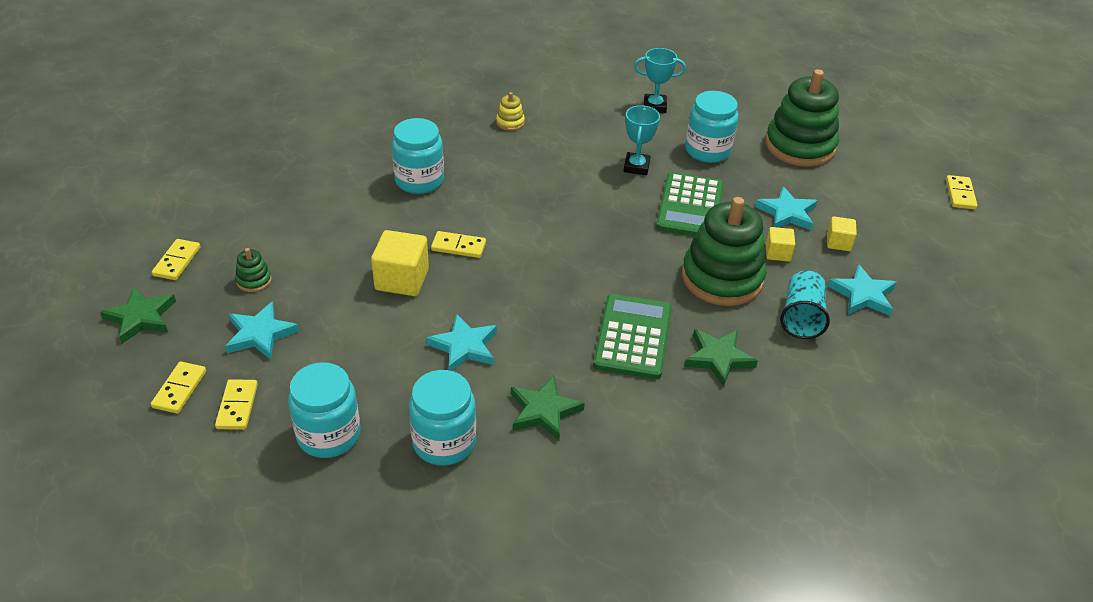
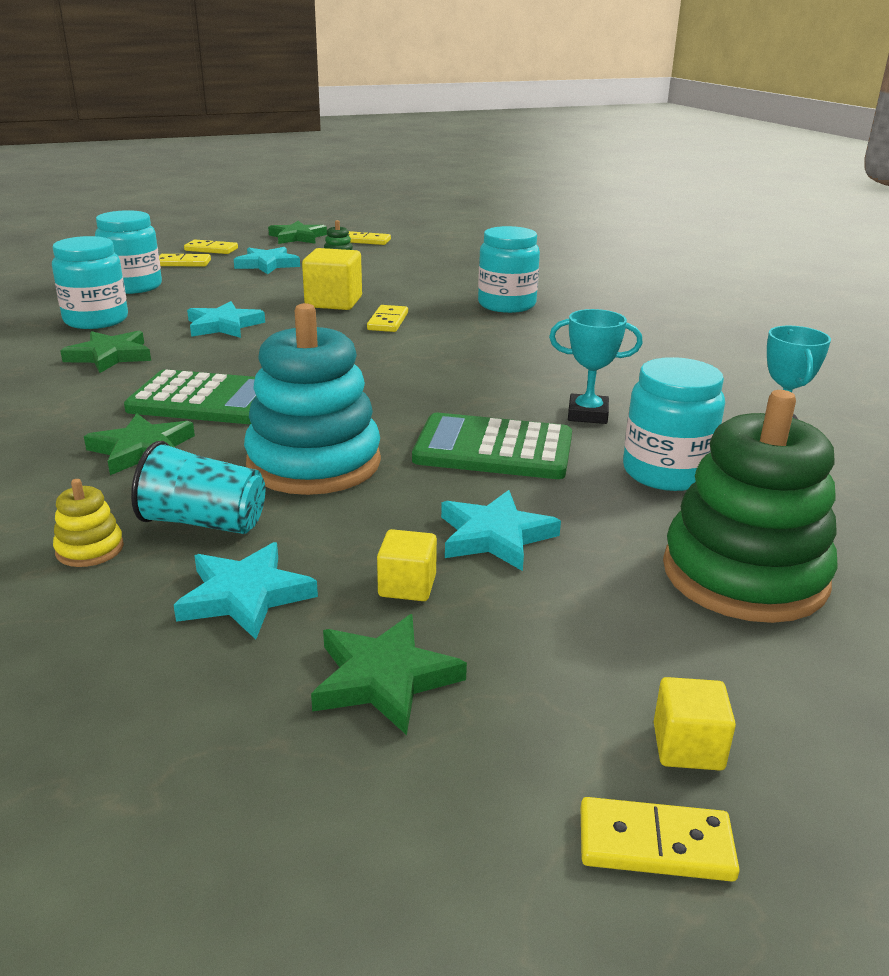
camera: 90 degrees right, 15 degrees down
(510, 122) = (655, 342): yellow stacking toy -> yellow stacking toy (90, 549)
(722, 278) = (314, 463): green stacking toy -> turquoise stacking toy
(777, 253) = (374, 516): yellow cube -> yellow cube (688, 747)
(905, 250) = (384, 678): none -> green star

